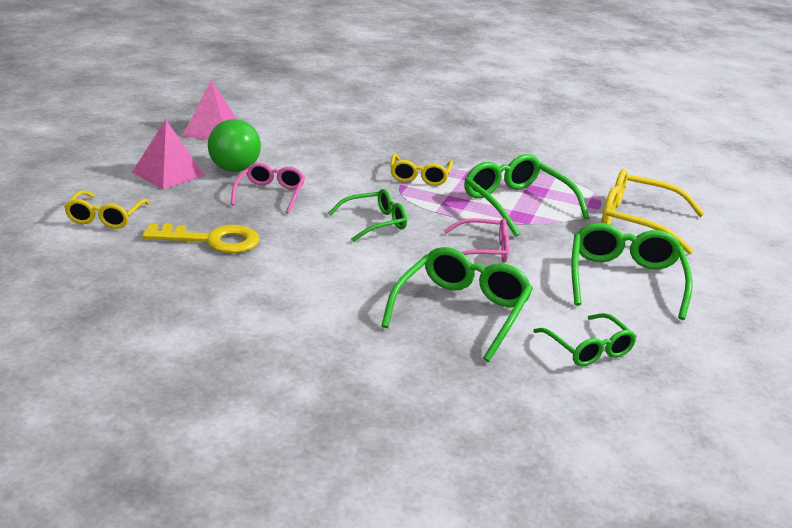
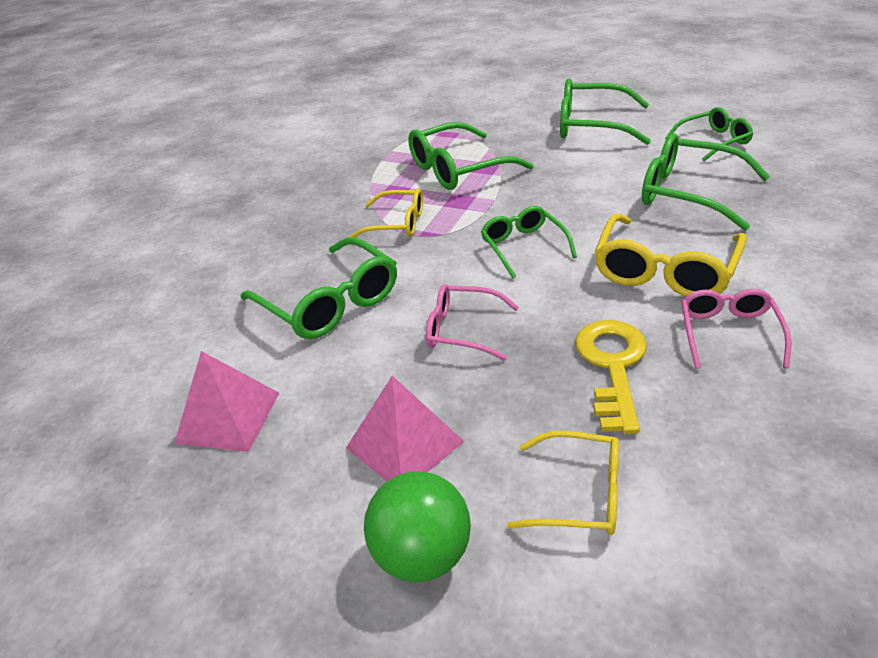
camera: 80 degrees left, 10 degrees up
(234, 169) = (384, 372): green ball -> green ball (422, 555)
(316, 154) = (329, 302): none -> green glasses
(483, 250) = (564, 185): pink glasses -> pink glasses (729, 334)
(639, 222) = (481, 117): yellow glasses -> yellow glasses (665, 269)

